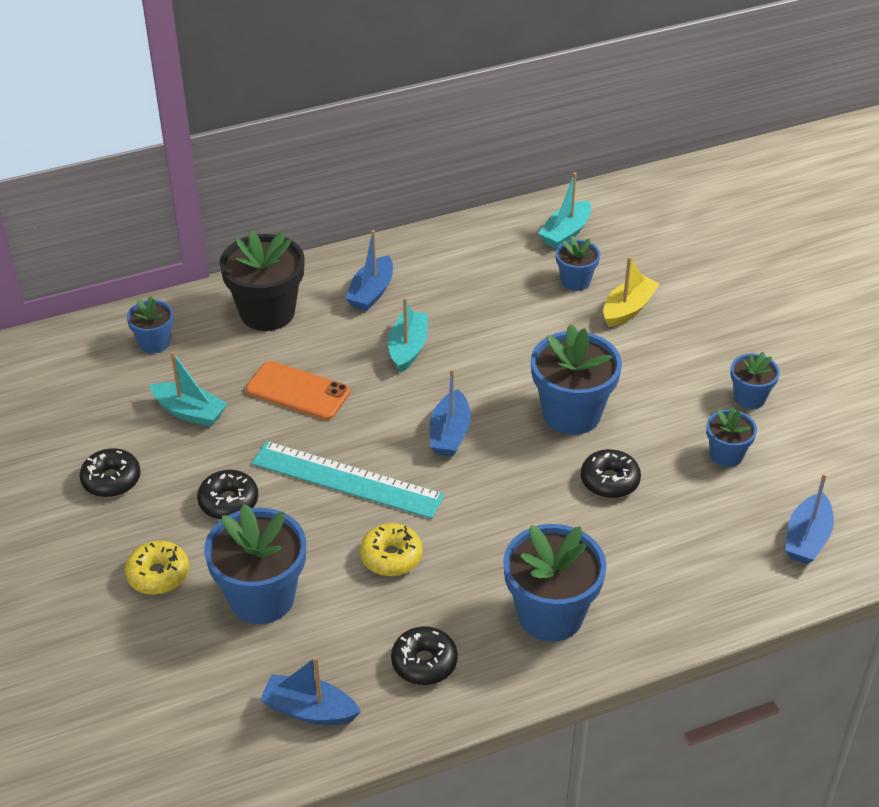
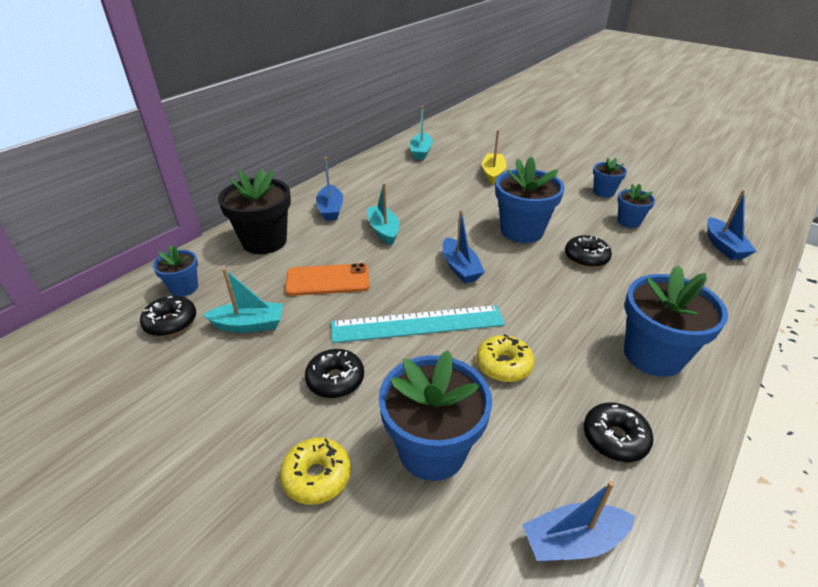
camera: 30 degrees left, 5 degrees down
(111, 480) = (209, 407): black donut -> black donut (171, 322)
(575, 281) = (450, 170): blue flower pot -> none

